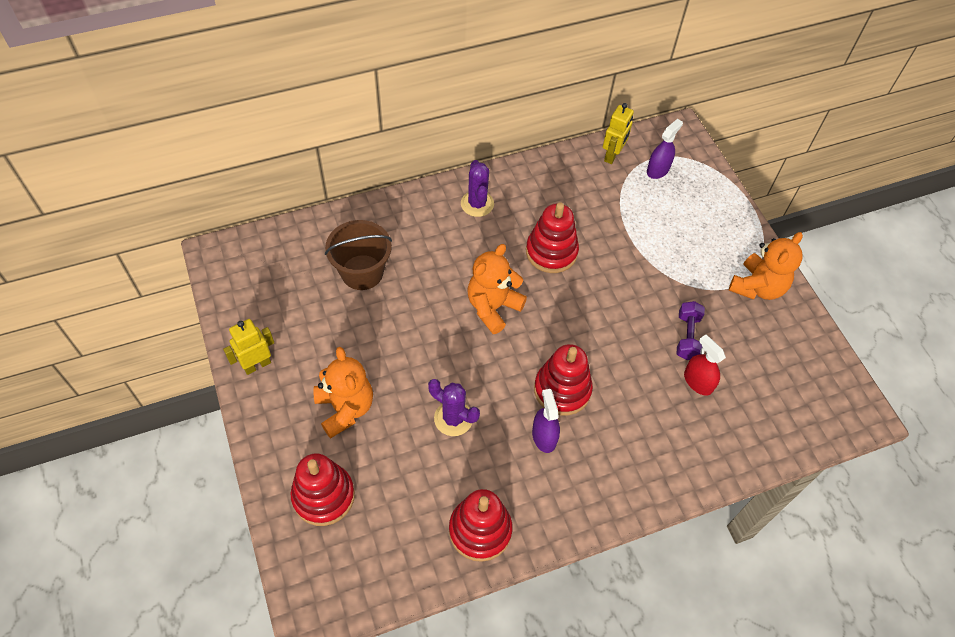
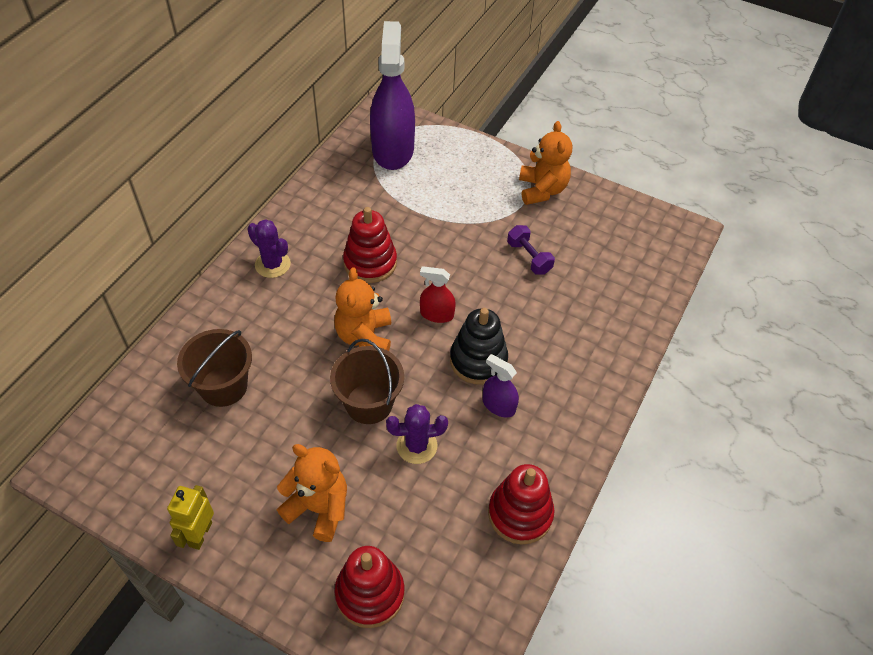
camera: 40 degrees left, 5 degrees down
(449, 360) = (369, 403): none -> brown bucket
(562, 390) = (478, 360): red stacking toy -> black stacking toy
(612, 155) = (348, 160): yellow robot -> none
(658, 170) = (393, 150): purple spray bottle -> purple spray bottle, size x2.18
(698, 382) = (566, 284): red spray bottle -> red spray bottle (437, 314)

